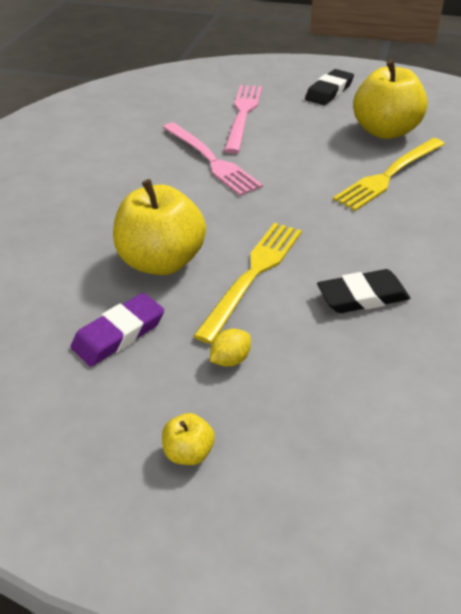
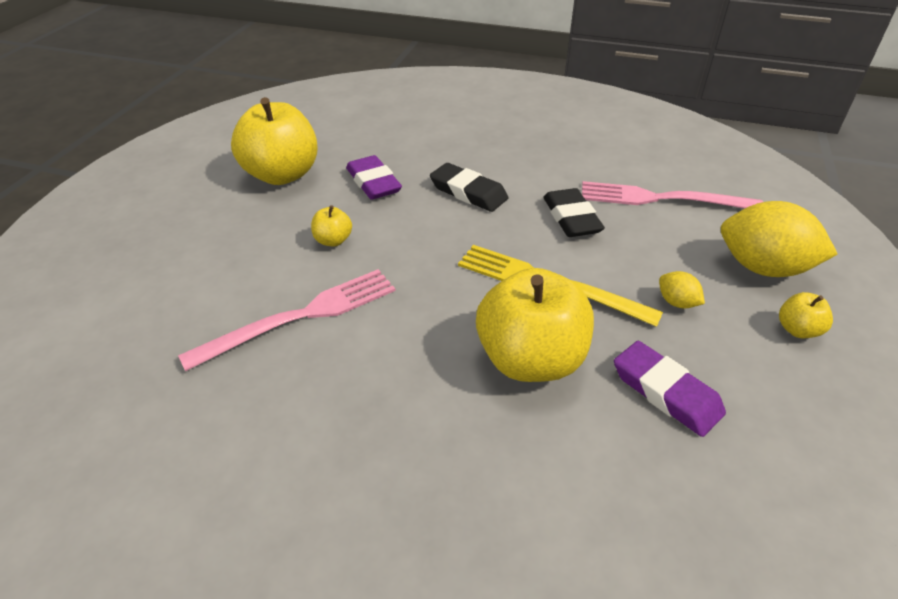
camera: 90 degrees left, 0 degrees up
(243, 115) = (184, 283): pink fork -> pink fork (662, 199)
(295, 449) = (763, 268): none -> yellow lemon
(298, 164) = (333, 240): none -> yellow apple
(329, 91) = (160, 204): black eraser -> black eraser (468, 192)
(389, 175) = (373, 182): yellow fork -> purple eraser

